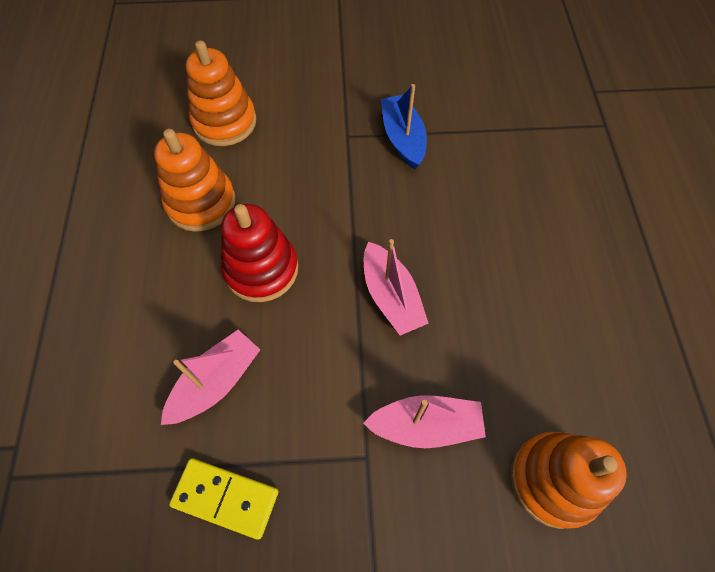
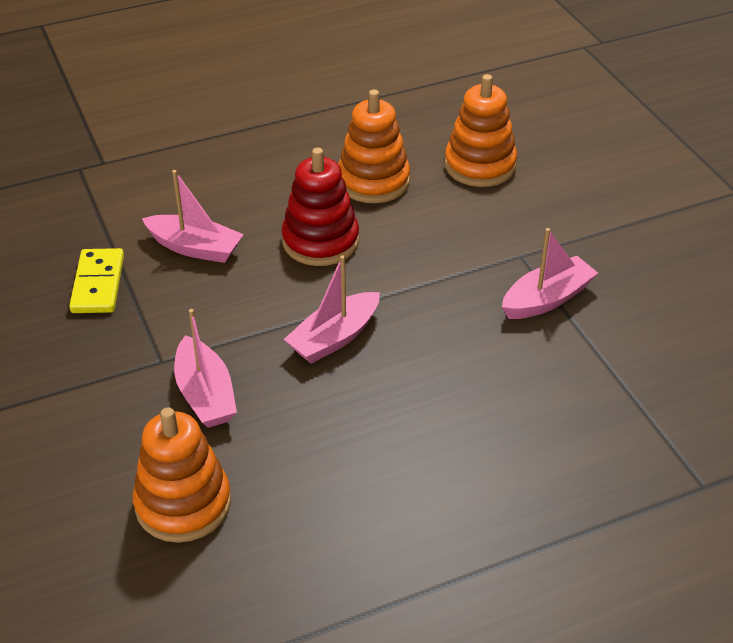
camera: 70 degrees right, 20 degrees down
(403, 138) = (547, 299): blue boat -> pink boat

